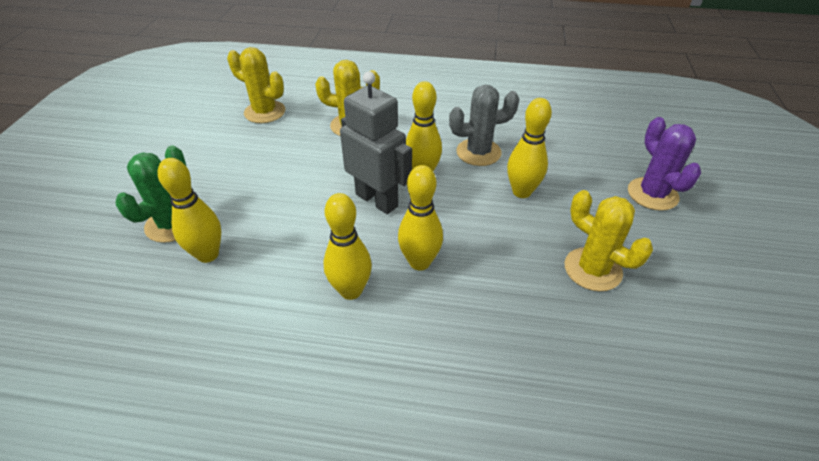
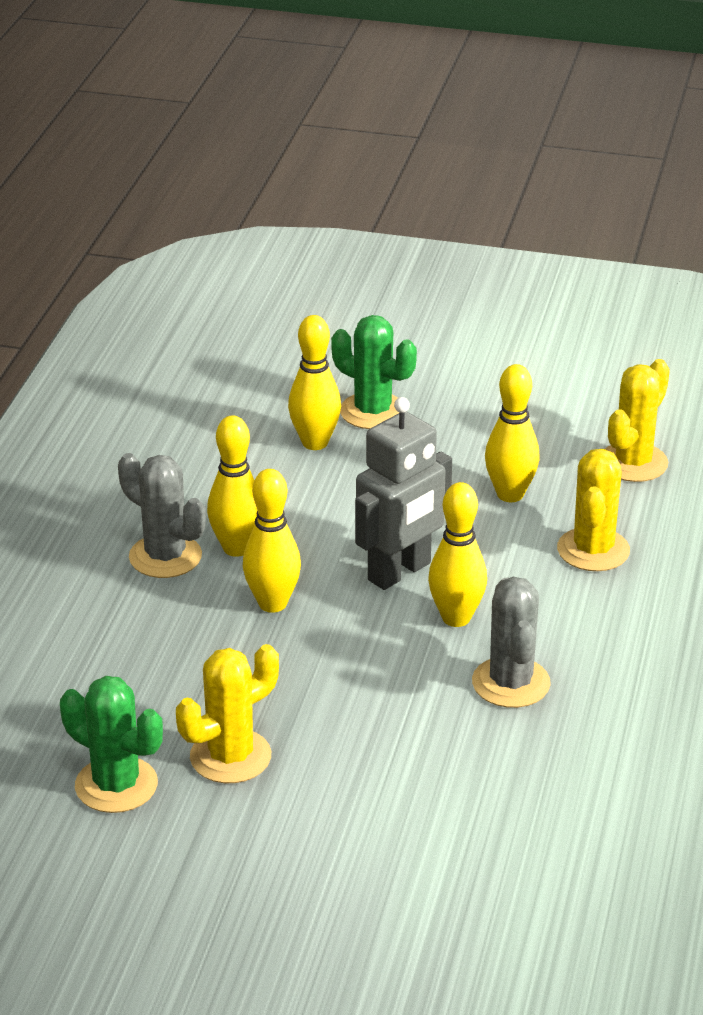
camera: 95 degrees right, 10 degrees down
(363, 339) = (165, 556): none -> grey cactus
(521, 192) = (403, 716): yellow bowling pin -> yellow bowling pin (510, 494)
(652, 194) = (381, 866): purple cactus -> none
(653, 333) = (116, 785): none -> green cactus

